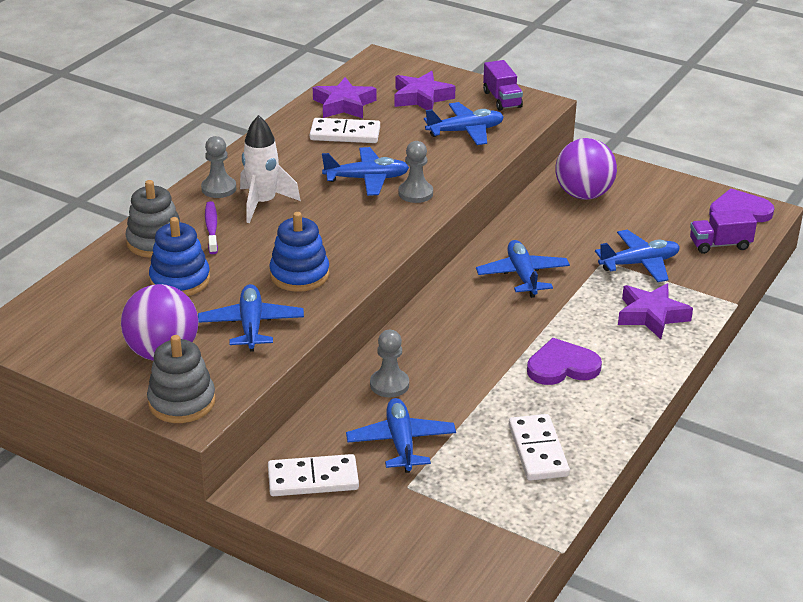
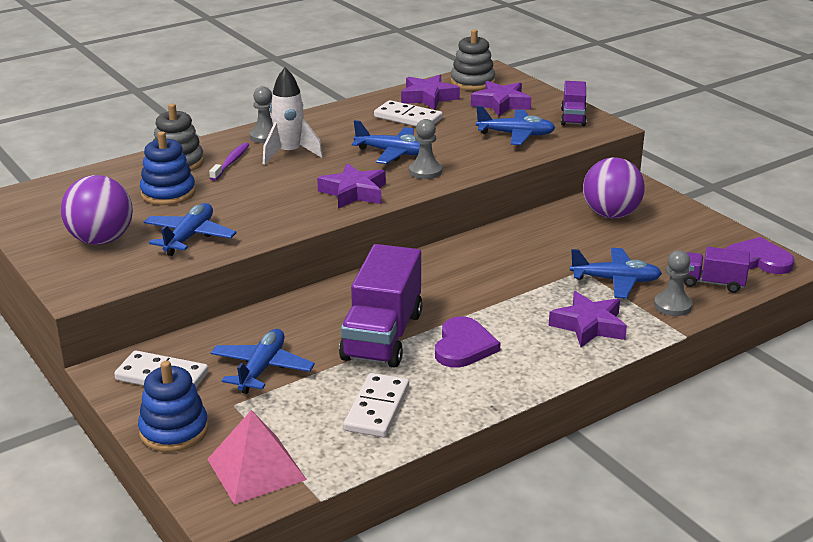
camera: 25 degrees right, 5 degrees down
(182, 402) = (78, 278): grey stacking toy -> grey stacking toy (472, 82)
(299, 275) = (266, 210): blue stacking toy -> blue stacking toy (174, 430)
(368, 234) = (354, 192): none -> purple star
(389, 384) = (295, 321): grey pawn -> grey pawn (672, 306)
(482, 377) = (382, 336): none -> purple truck
(482, 542) = (256, 469): none -> pink pyramid
(522, 275) = (494, 265): blue plane -> none
(562, 366) = (463, 346): purple heart -> purple heart turned 90 degrees clockwise

